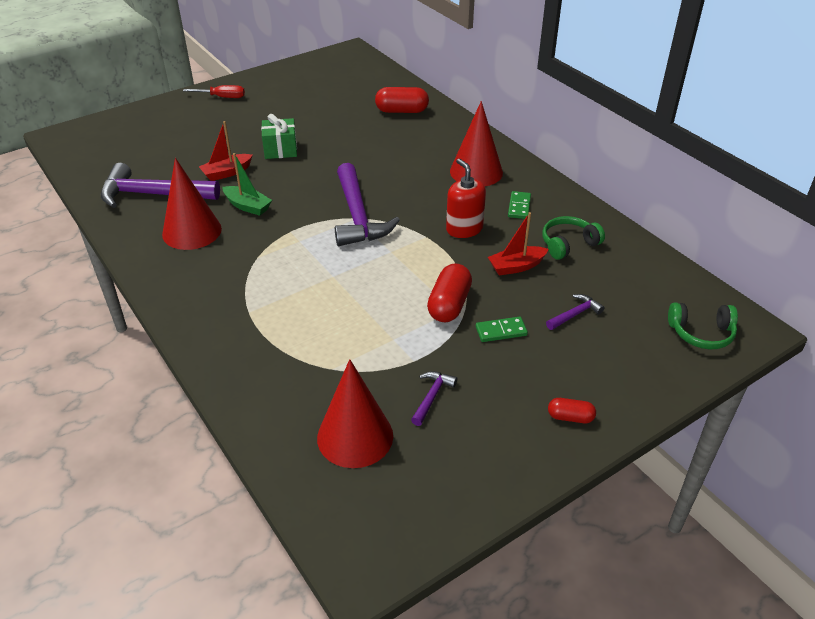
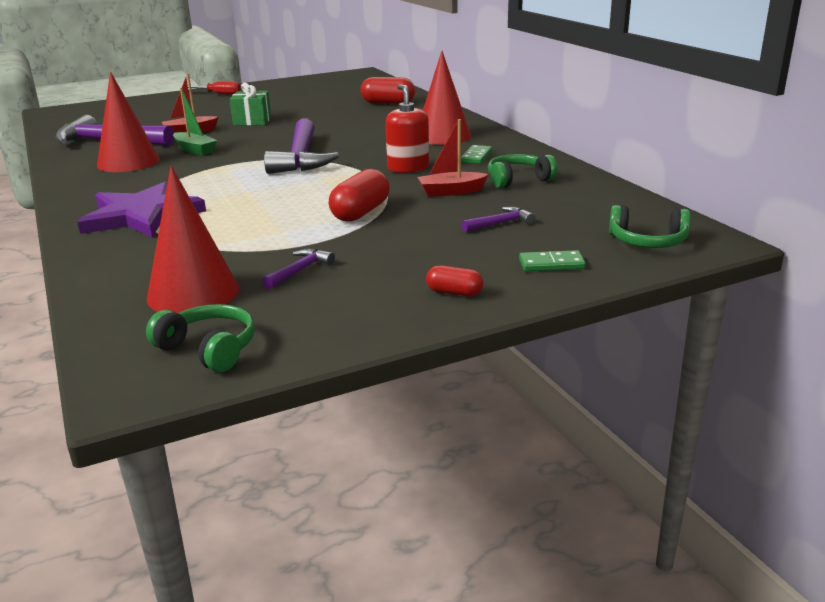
camera: 10 degrees right, 15 degrees down
(251, 322) = (142, 215): none -> purple star
(403, 510) = (208, 349): none -> green headphones
(501, 331) = (408, 231): green domino -> green domino (551, 264)

